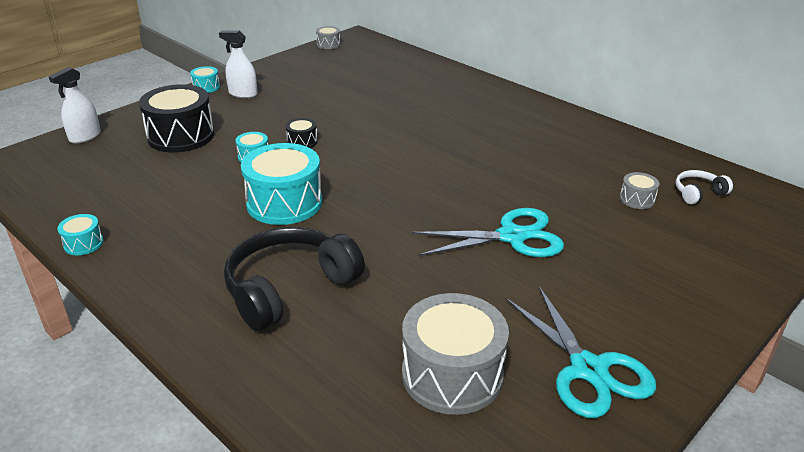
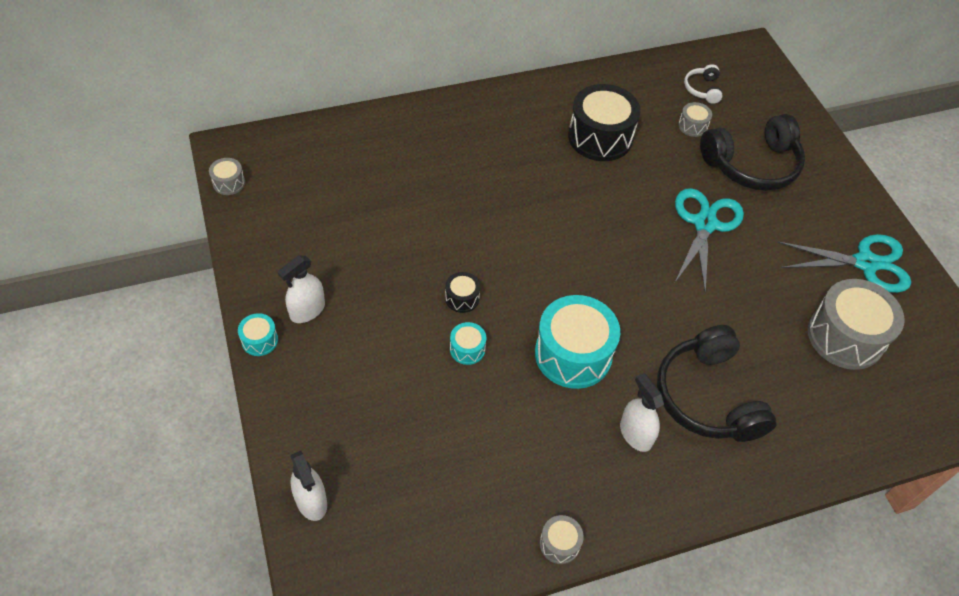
camera: 65 degrees left, 20 degrees up
(83, 243) = (559, 544): turquoise drum -> grey drum
(181, 136) = (376, 401): black drum -> black drum (600, 137)
(217, 255) = (635, 434): none -> white spray bottle
(634, 248) = (752, 165): none -> black headphones

